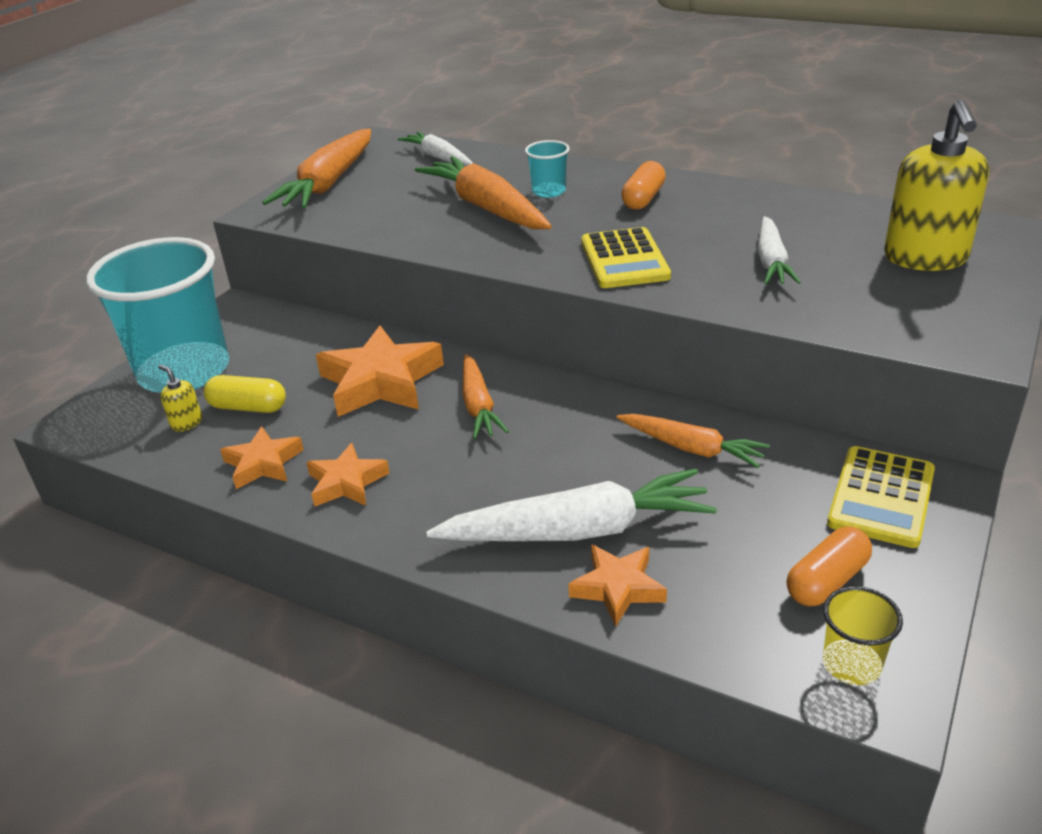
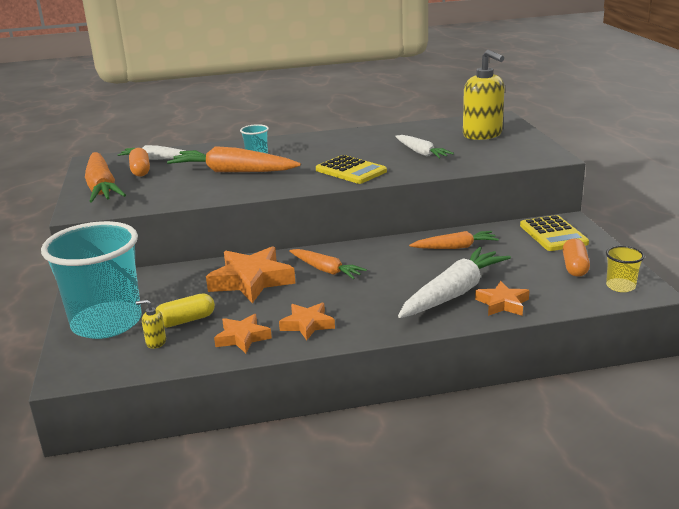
camera: 40 degrees left, 10 degrees down
(643, 198) = (315, 147): orange capsule -> orange capsule (140, 171)

